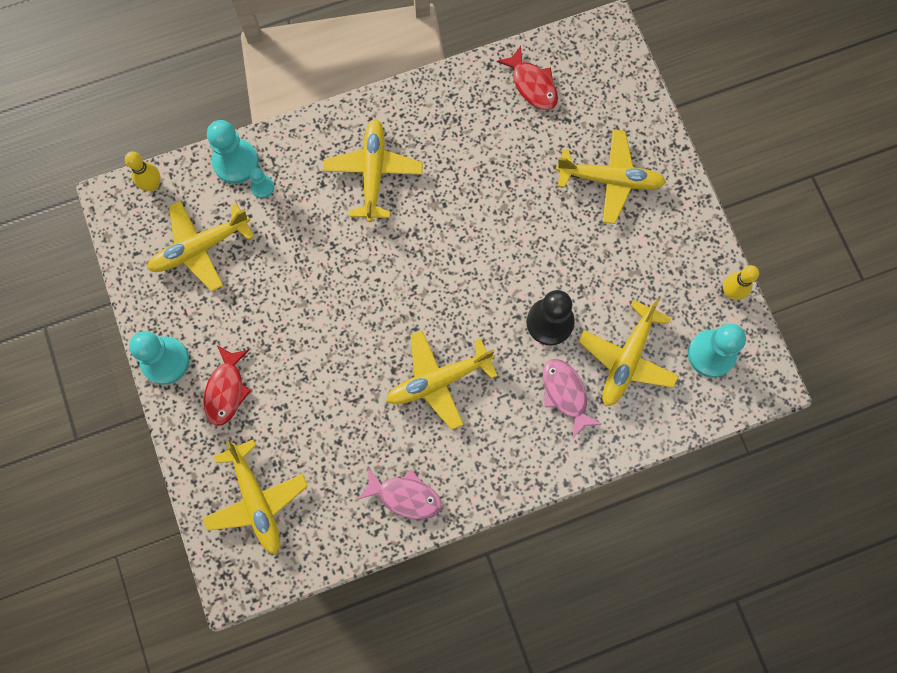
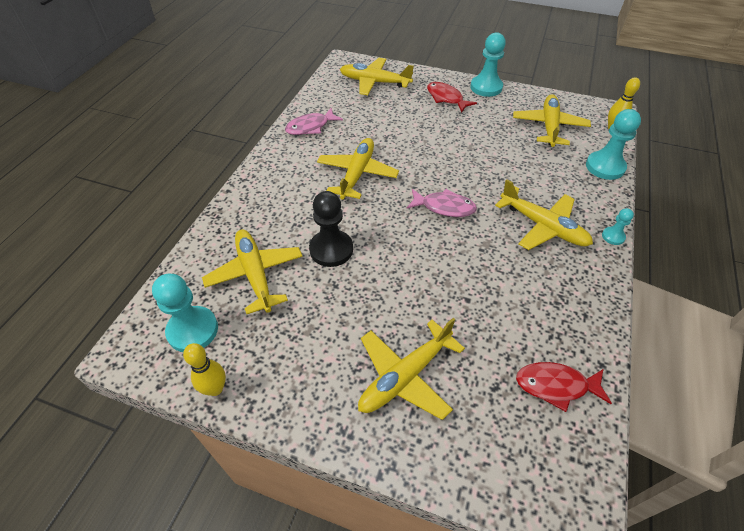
camera: 130 degrees right, 25 degrees down
(262, 187) = (574, 169): turquoise pawn -> turquoise pawn (613, 236)
(565, 394) = (276, 225): pink fish -> pink fish (444, 207)

